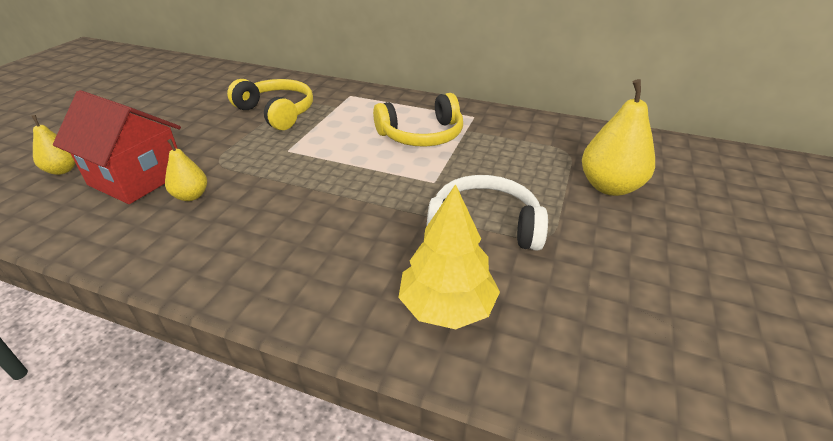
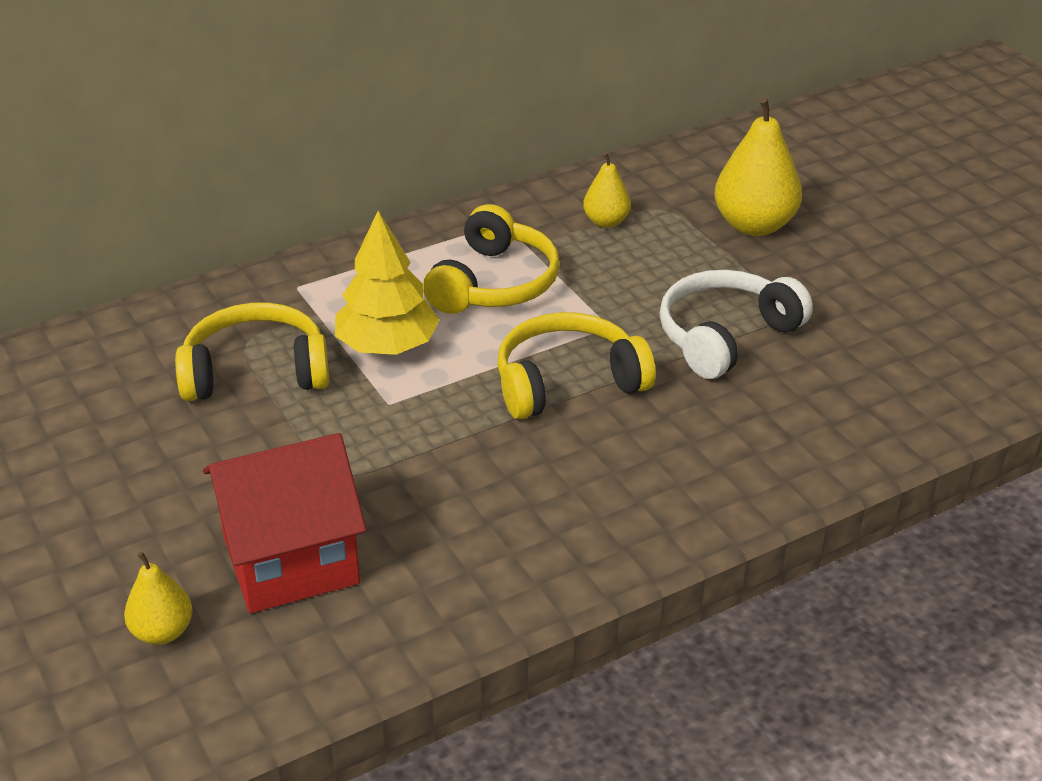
camera: 50 degrees left, 0 degrees up
(191, 196) = (405, 523): yellow pear -> yellow pear (606, 222)
(365, 191) = (567, 382): none -> yellow headphones
(447, 306) = (812, 419): yellow tree -> yellow tree (387, 346)

